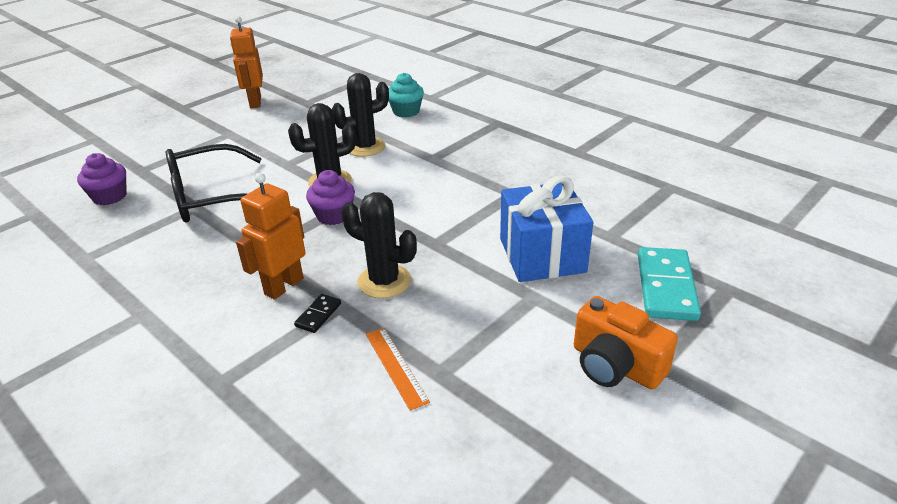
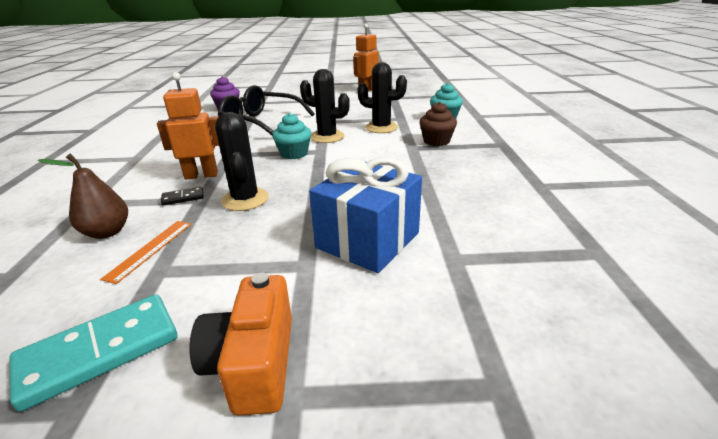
camera: 45 degrees right, 5 degrees down
(318, 385) = (107, 232): none -> brown pear
(334, 215) = (294, 154): purple cupcake -> turquoise cupcake
(442, 142) = (436, 141): none -> brown cupcake
(666, 287) = (429, 334): turquoise domino -> turquoise domino (100, 352)

